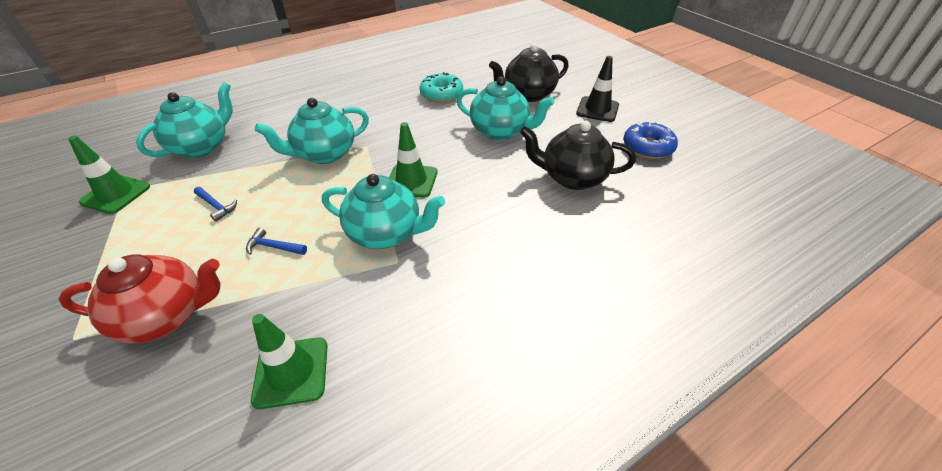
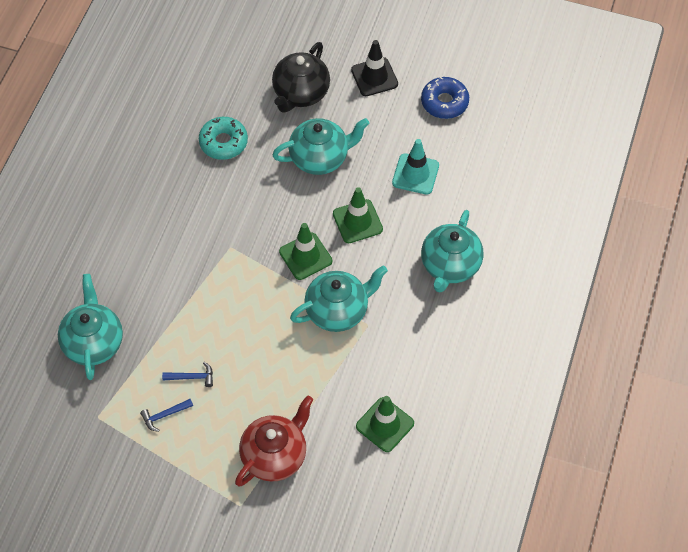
camera: 40 degrees left, 15 degrees up
(116, 194) = (99, 425): green traffic cone -> green traffic cone (357, 221)
(274, 247) = (277, 373): blue hammer -> blue hammer (165, 415)
(324, 154) = (208, 278): turquoise teapot -> turquoise teapot (450, 266)
(572, 178) = (415, 174): black teapot -> turquoise traffic cone

